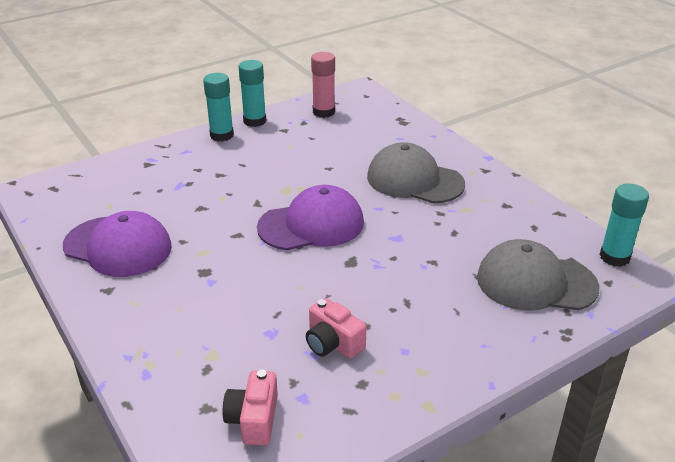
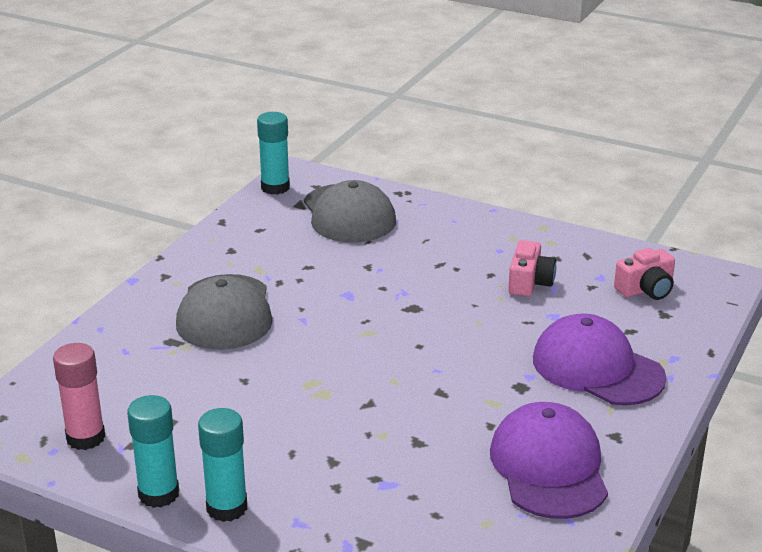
camera: 120 degrees left, 5 degrees down
(311, 225) = (375, 350): purple cap -> purple cap (597, 368)

